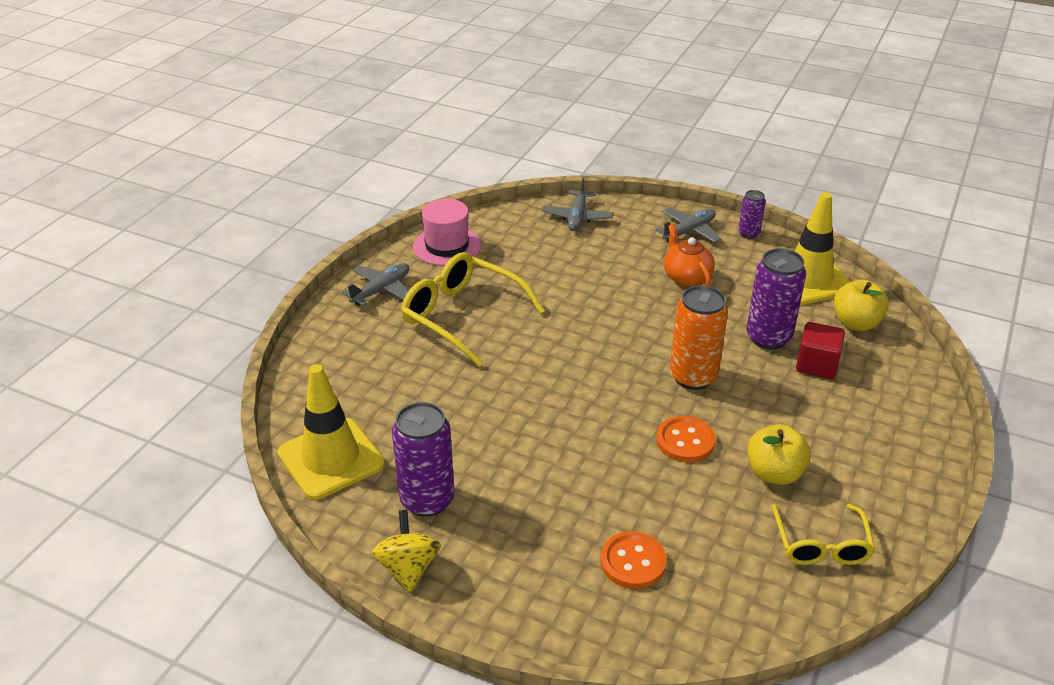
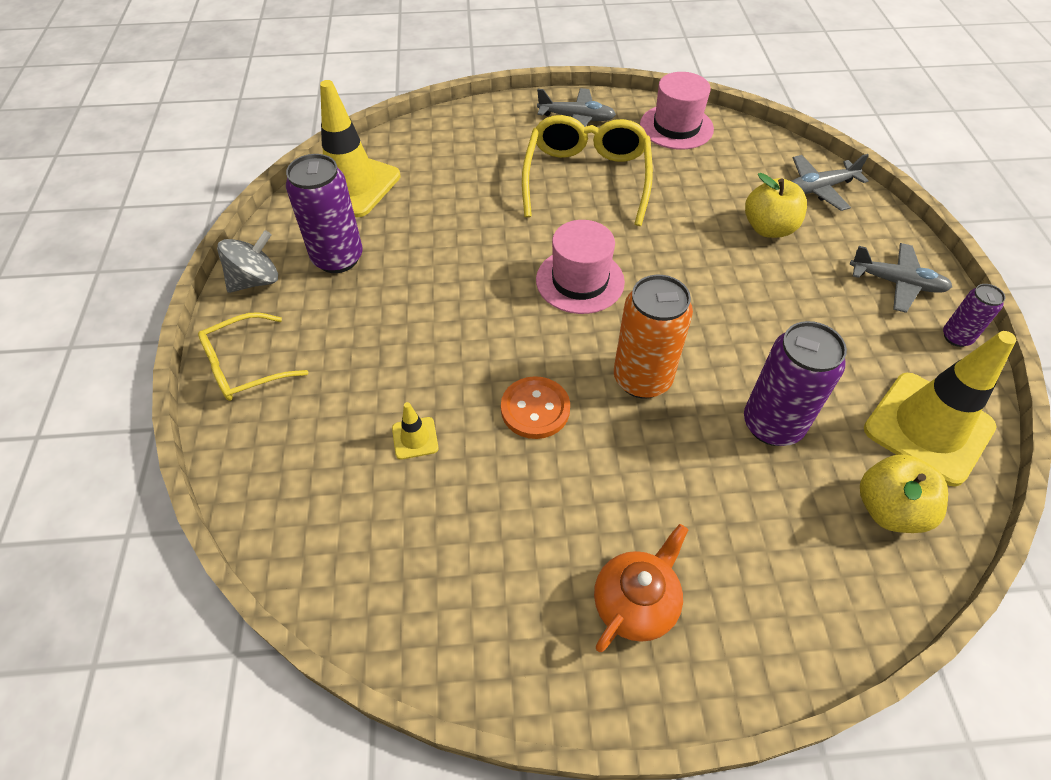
camera: 60 degrees right, 15 degrees up
(408, 568) = (256, 280): yellow spinning top -> grey spinning top
(574, 367) = (580, 281): none -> pink hat
(633, 562) = (338, 429): orange button -> none
(671, 517) = (415, 438): none -> yellow traffic cone
(686, 277) = (810, 311): orange teapot -> orange teapot (636, 603)
(774, 473) = (539, 509): yellow apple -> yellow apple (768, 228)
(816, 365) = (764, 491): red cube -> none
(821, 545) = (452, 594): yellow glasses -> yellow glasses (245, 366)

